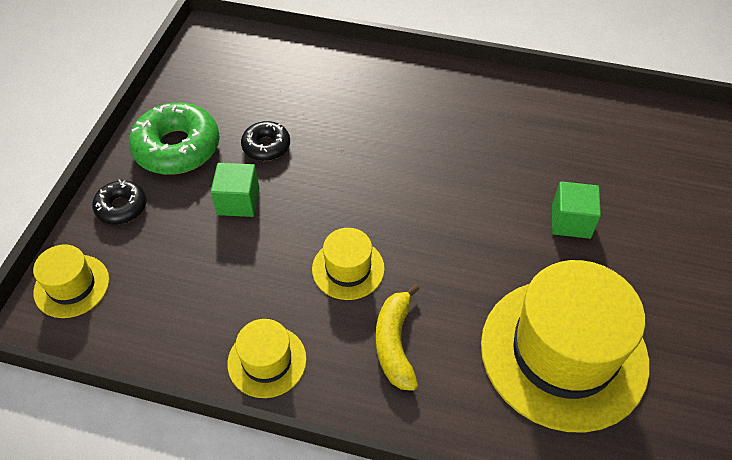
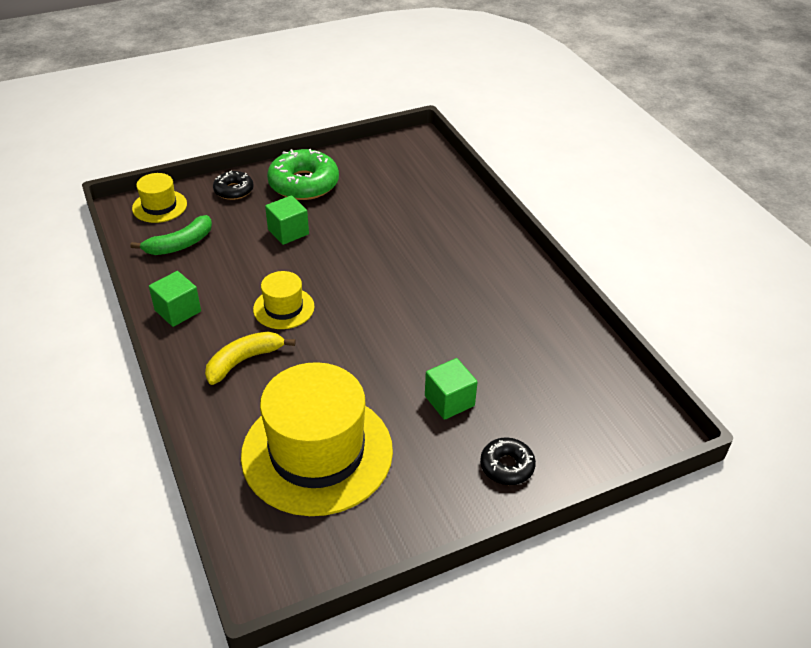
camera: 50 degrees right, 10 degrees down
(159, 302) = (180, 244): none -> green banana
(266, 146) = (348, 218): black donut -> black donut (507, 466)
(267, 361) = (178, 311): yellow hat -> green cube

